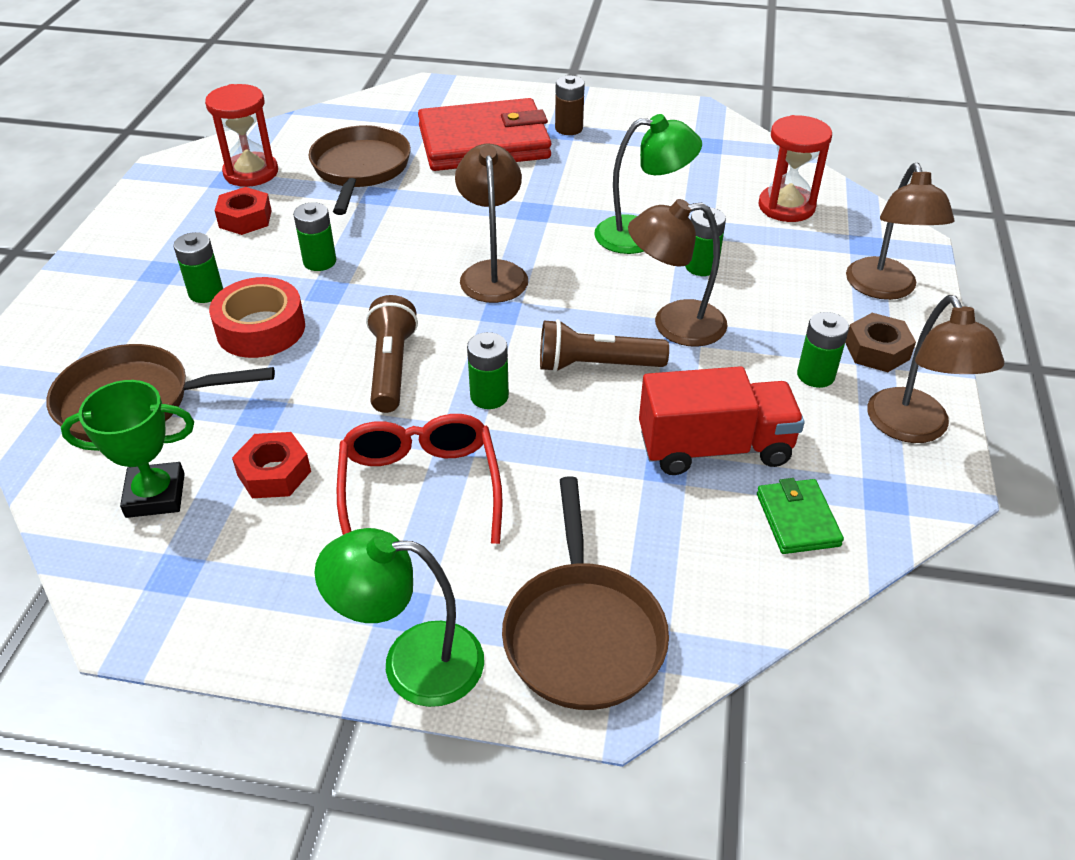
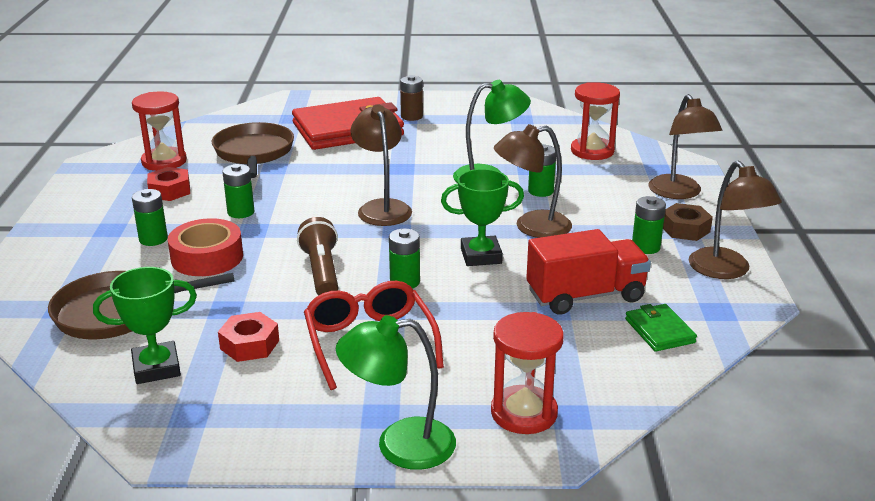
camera: 10 degrees left, 15 degrees down
(583, 633) = (524, 413): brown pan -> red hourglass
(596, 365) = (481, 256): brown flashlight -> green trophy

